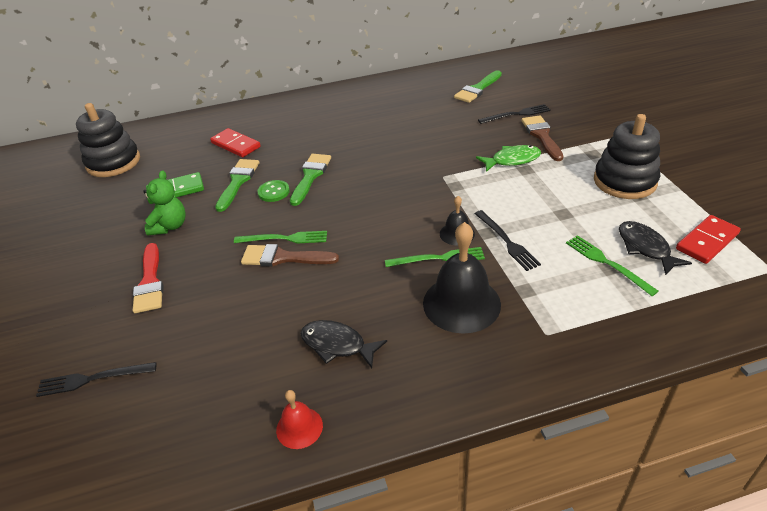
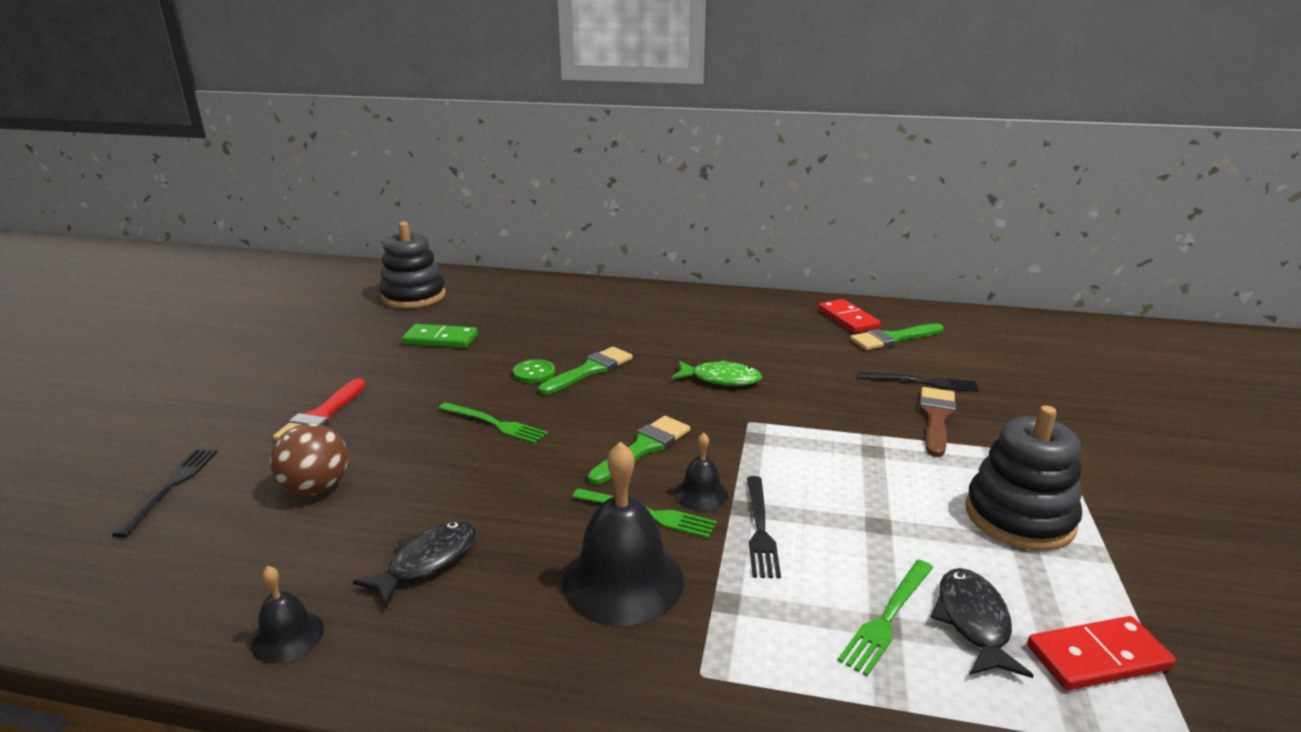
camera: 25 degrees right, 15 degrees down
(93, 379) = (170, 487): black fork -> black fork turned 75 degrees clockwise
(170, 226) = (398, 371): green teddy bear -> none
(207, 332) = (316, 488): none -> brown ball
(235, 145) = (544, 315): red domino -> red domino (848, 319)
(238, 182) = (509, 351): green brush -> green brush (643, 448)
(283, 258) = (472, 443): brown brush -> none
(299, 427) = (288, 636): red bell -> black bell
(337, 345) = (427, 562): black fish -> black fish turned 75 degrees clockwise
(512, 160) = (863, 433): green fish -> green fish (721, 379)
(607, 263) = (887, 617): green fork -> green fork turned 135 degrees counterclockwise

